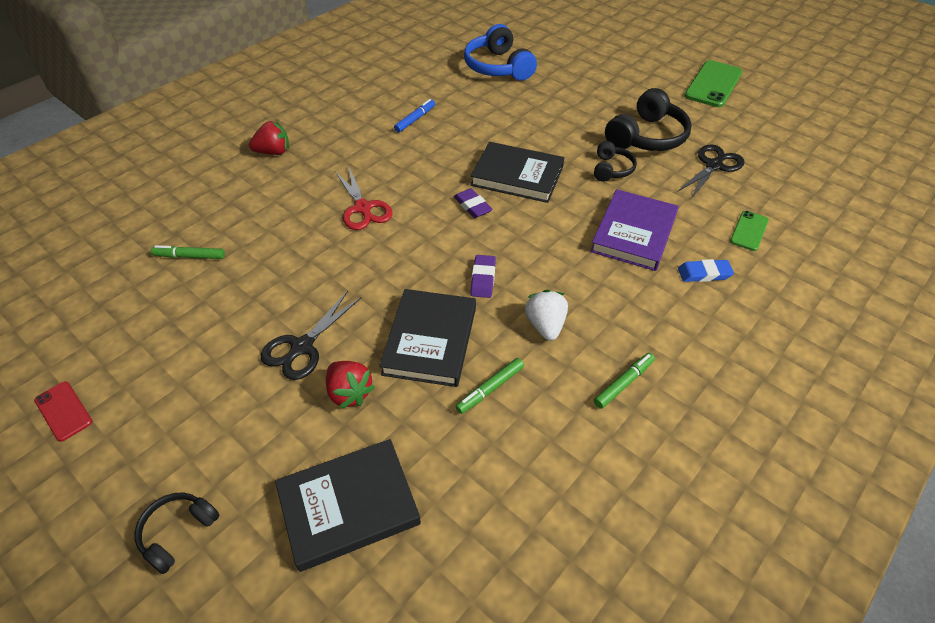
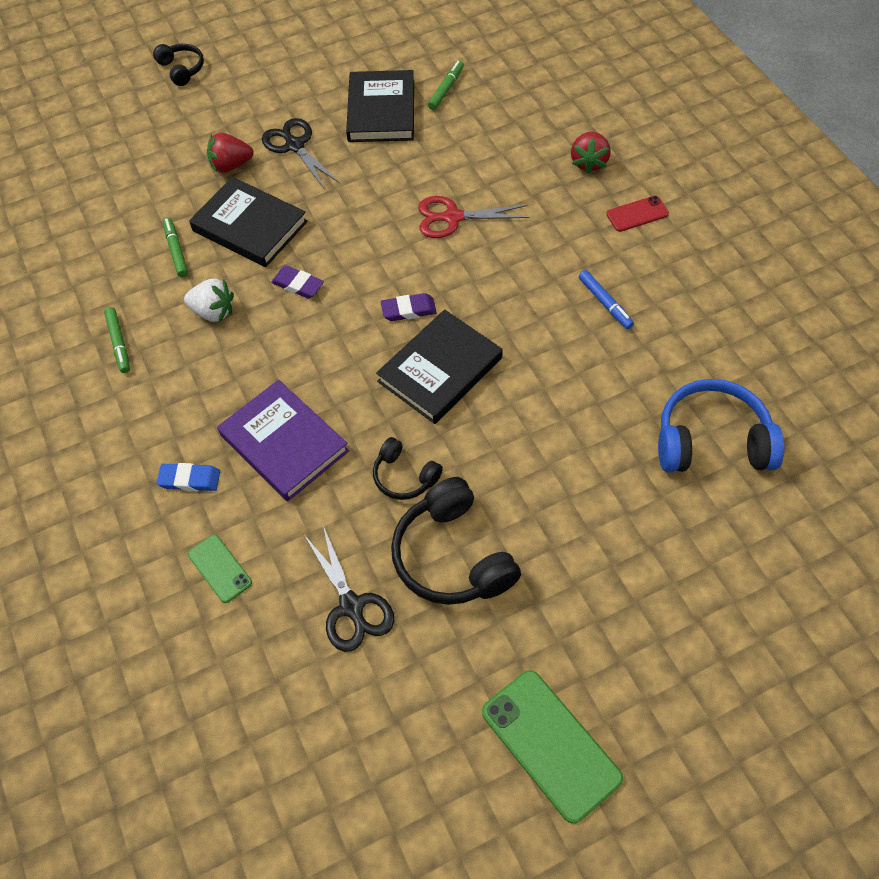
camera: 115 degrees right, 10 degrees up
(63, 411) = (315, 20): red phone -> red phone (637, 214)
(348, 506) = (141, 148): black book -> black book (381, 111)
(704, 273) = (190, 479): blue eraser -> blue eraser turned 75 degrees clockwise

